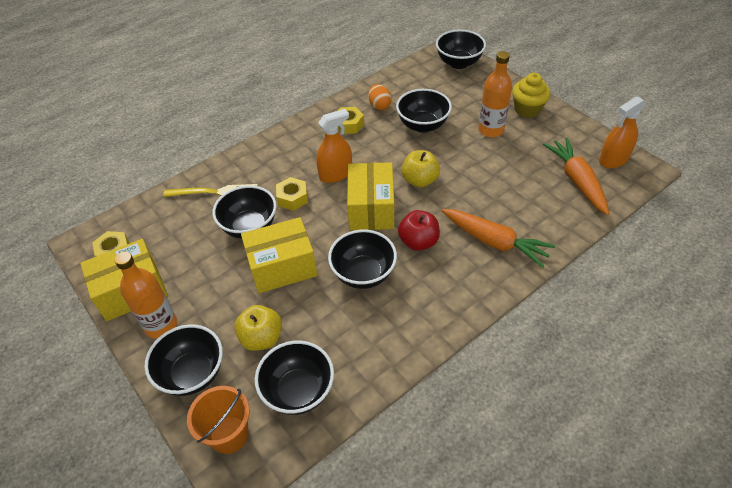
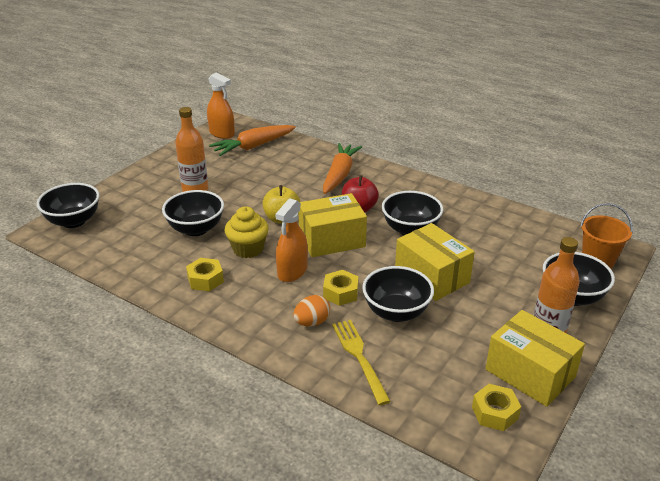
camera: 110 degrees left, 15 degrees down
(262, 338) = (510, 268): yellow apple -> none
(298, 391) = (537, 238): black bowl -> none
(335, 174) = (292, 271): orange spray bottle -> orange spray bottle turned 105 degrees counterclockwise
(379, 106) = (165, 264): orange egg -> orange egg (312, 322)
(527, 109) = (159, 174): yellow cupcake -> yellow cupcake (248, 249)

